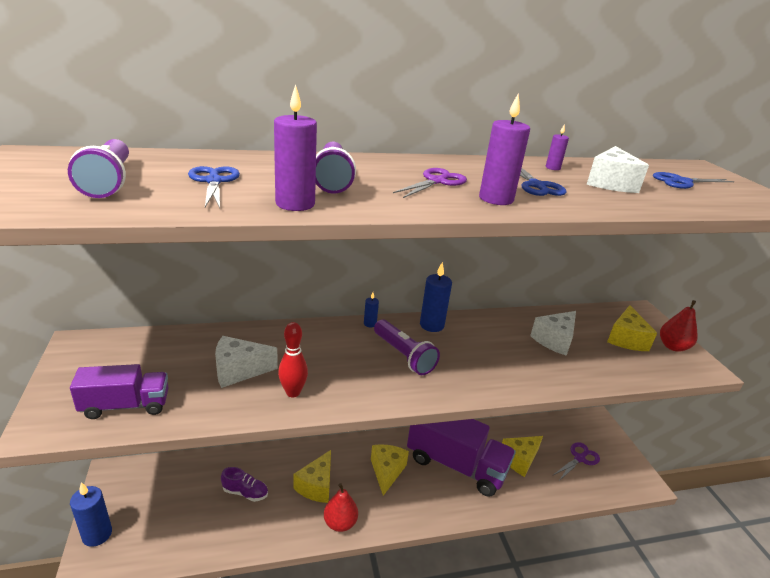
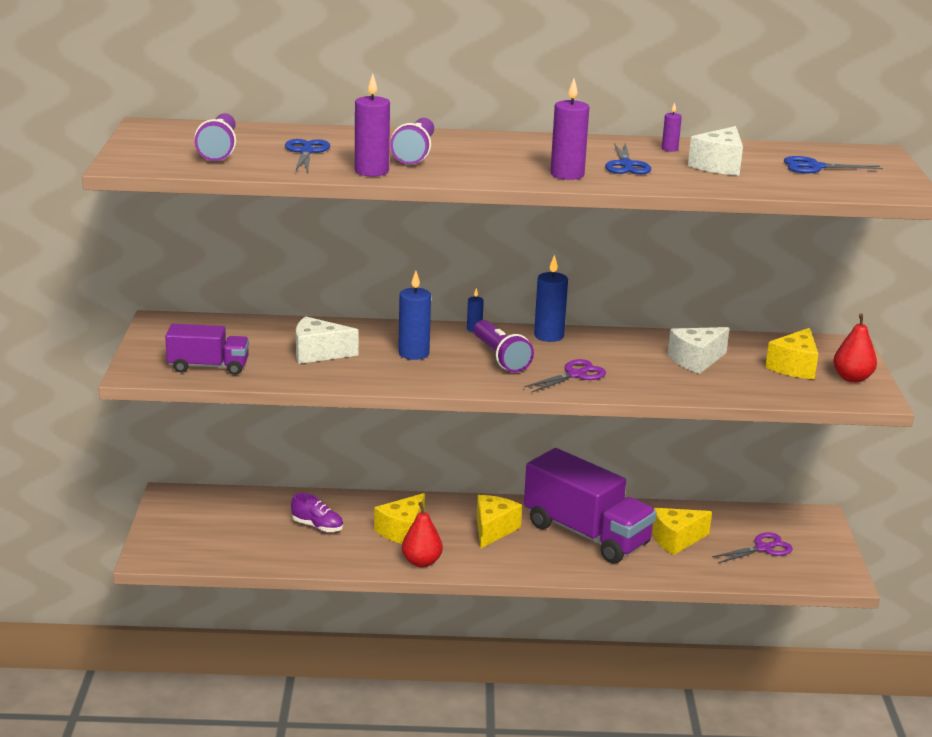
camera: 15 degrees right, 5 degrees down
(97, 534) = (156, 537): blue candle -> blue candle (413, 353)
(293, 392) = (369, 373): red bowling pin -> none
(437, 181) = (520, 158): purple scissors -> purple scissors (575, 375)

